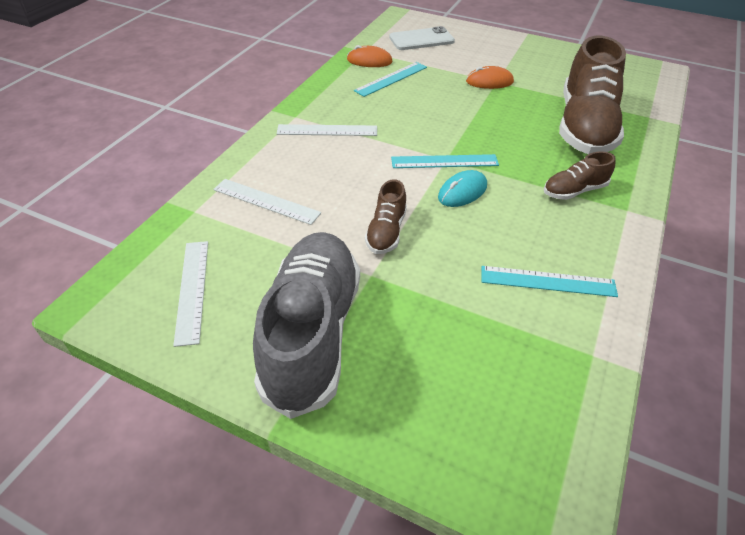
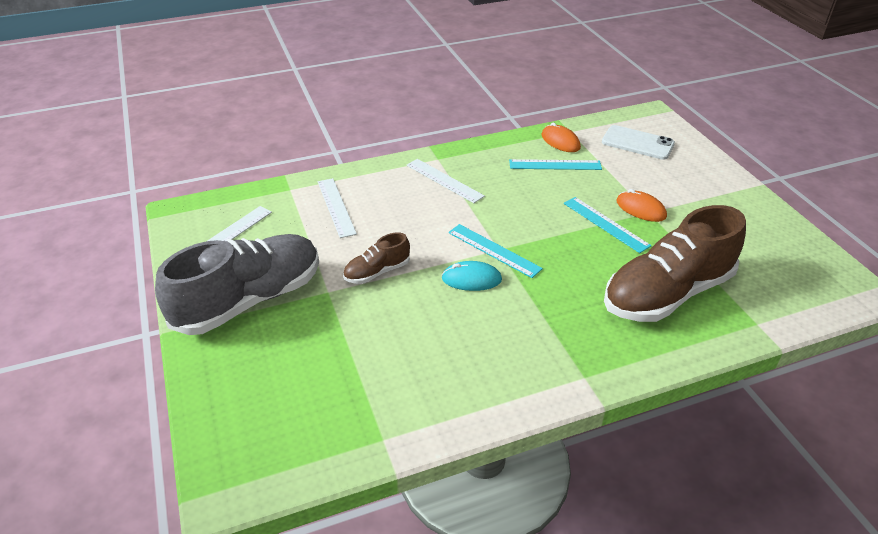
camera: 45 degrees right, 5 degrees down
(548, 281) = (430, 376): turquoise ruler -> turquoise ruler (605, 224)
(574, 191) = (563, 334): brown shoe -> none

